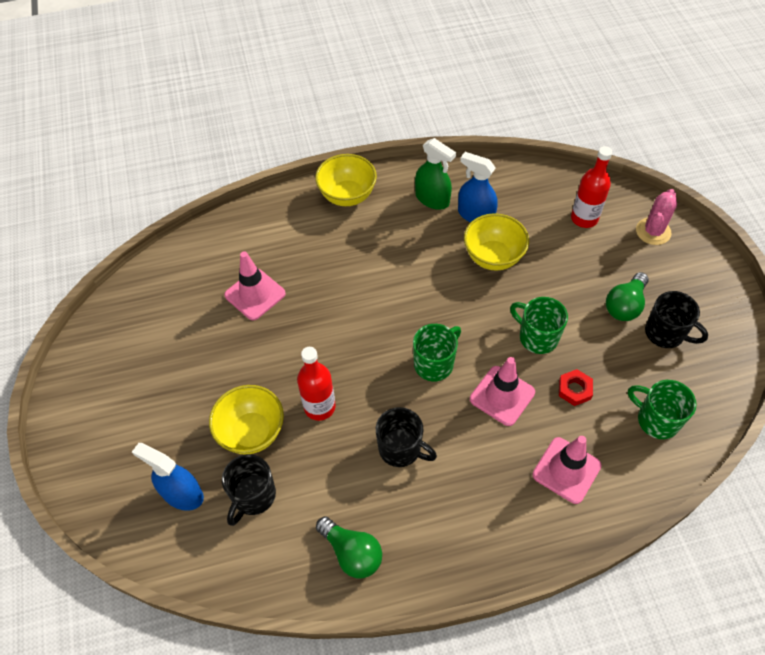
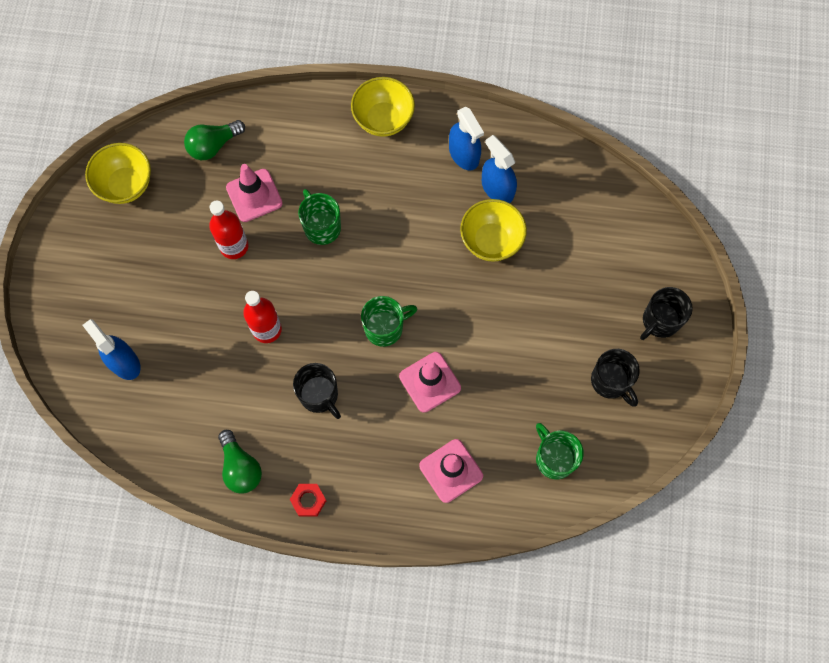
camera: 20 degrees right, 15 degrees up
(252, 432) = (200, 330): yellow bowl -> yellow bowl (126, 185)
(253, 496) = (180, 387): black mug -> black mug (660, 321)
(432, 199) = (464, 154): green spray bottle -> blue spray bottle
(537, 337) = (490, 338): green mug -> green mug (321, 227)
(574, 389) = (497, 402): red nut -> red nut (308, 500)
(584, 218) = (601, 232): red bottle -> red bottle (234, 246)
(624, 305) = (588, 339): green light bulb -> green light bulb (213, 145)
(653, 231) = (661, 273): pink cactus -> none

